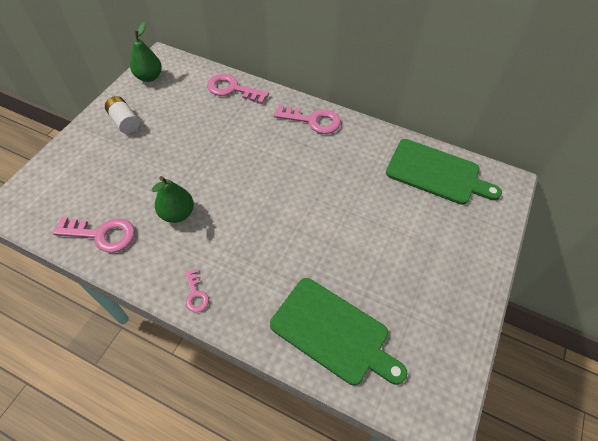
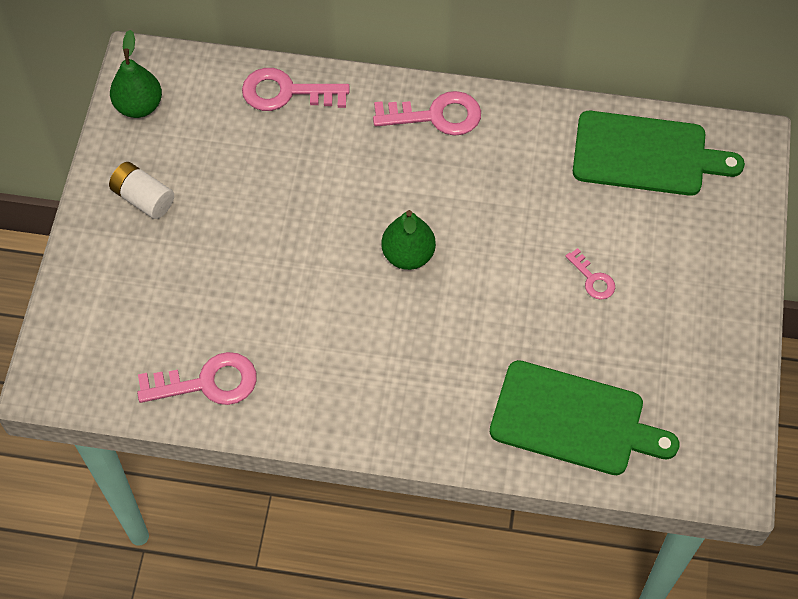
camera: 15 degrees left, 5 degrees up
(177, 213) = (299, 322): green pear -> green pear (408, 255)
(195, 294) = (377, 425): pink key -> pink key (592, 279)

